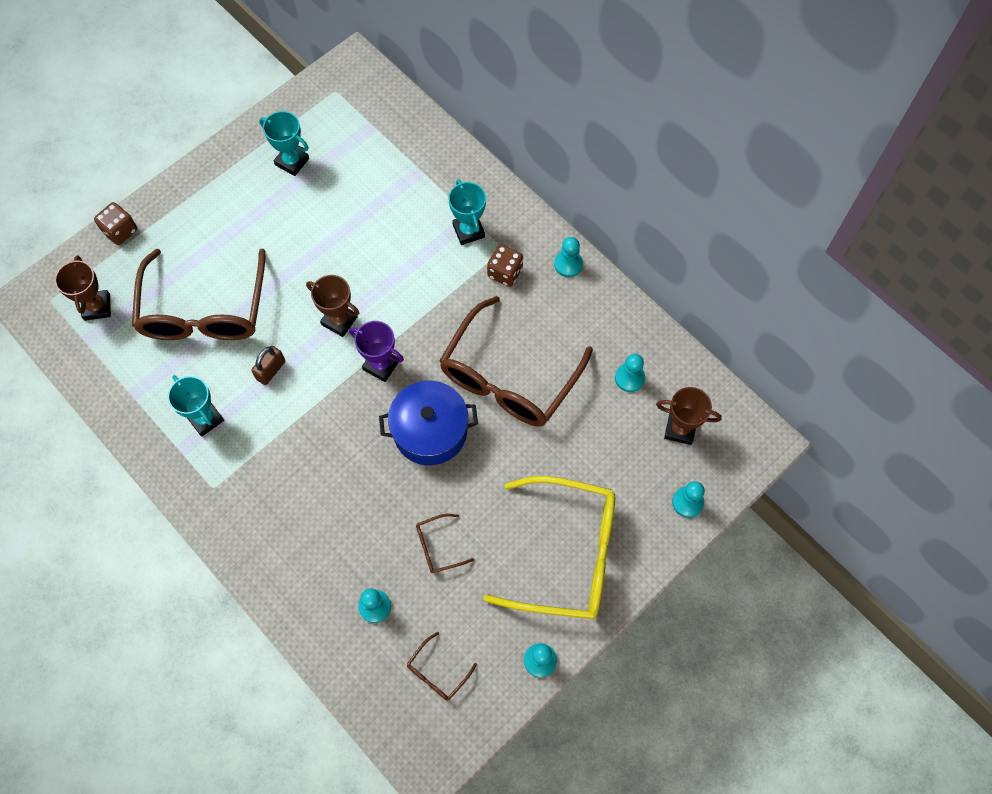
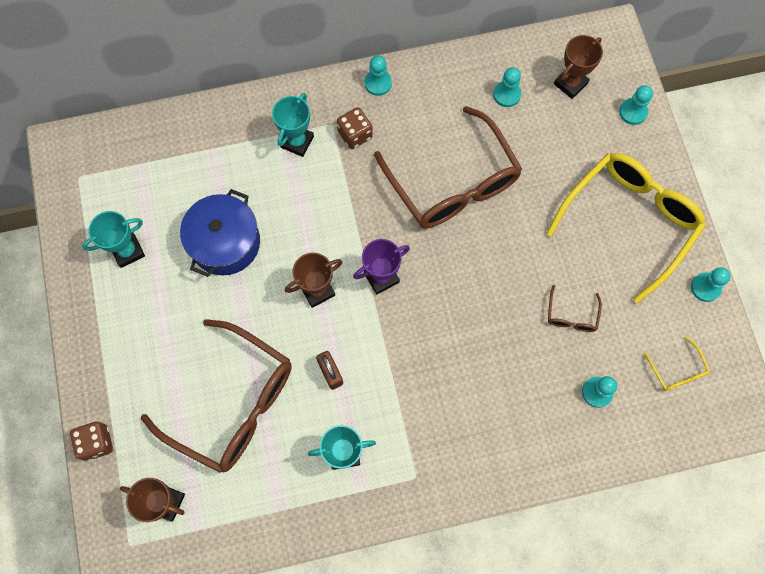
camera: 60 degrees left, 5 degrees up
(430, 431) = (465, 269): blue pot -> blue pot (225, 243)
(437, 672) = (677, 371): brown glasses -> yellow glasses
(468, 231) = (297, 142): turquoise trophy -> turquoise trophy turned 75 degrees counterclockwise

